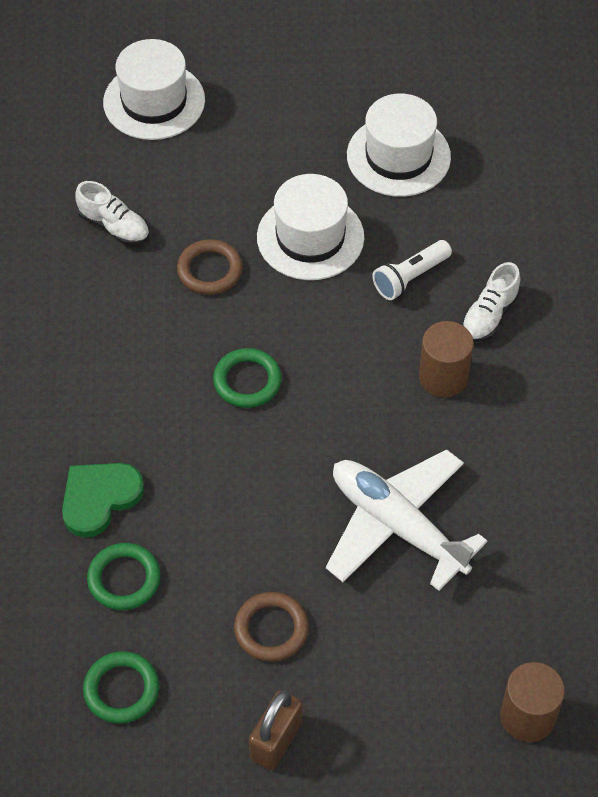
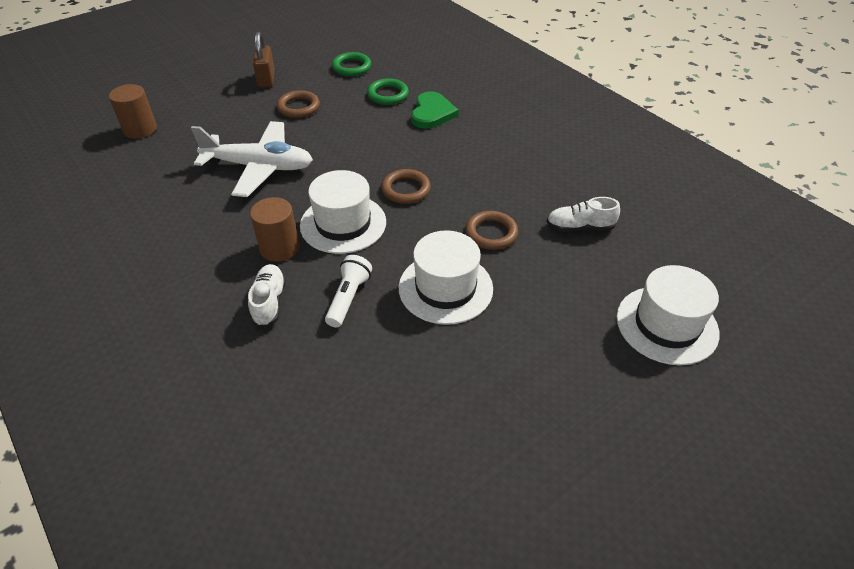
camera: 145 degrees right, 10 degrees down
(247, 381) = (406, 189): green ring -> brown ring
(398, 156) = (433, 391): white hat -> white hat (343, 223)

